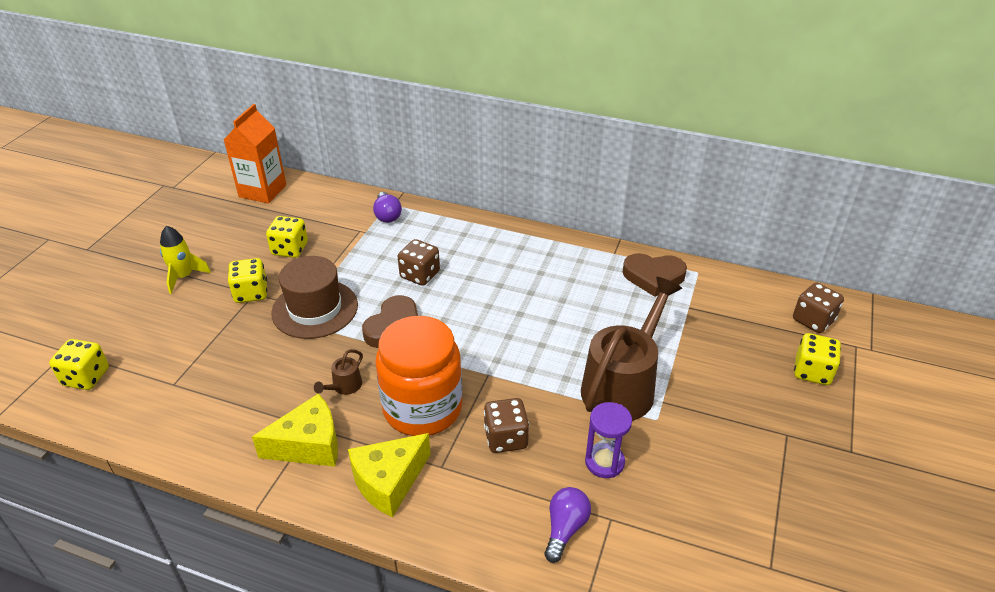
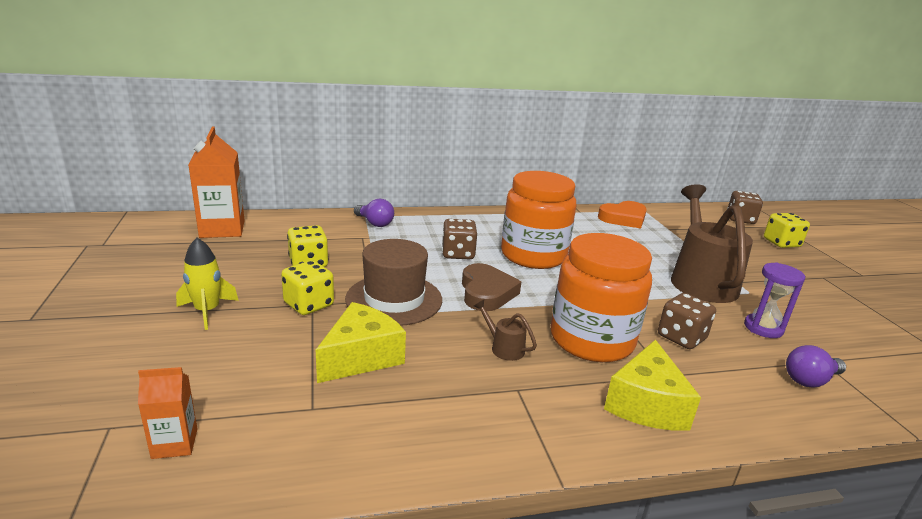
camera: 35 degrees left, 15 degrees down
(86, 377) = (174, 443): yellow dice -> orange carton
(309, 445) = (536, 405): yellow cheese -> yellow cheese (361, 357)
(344, 387) = (503, 347): brown watering can -> brown watering can turned 135 degrees clockwise
(487, 298) = (533, 255): none -> orange jar
(565, 529) = (810, 380): purple light bulb -> purple light bulb turned 105 degrees counterclockwise
(653, 277) = (623, 218): brown heart -> orange heart

